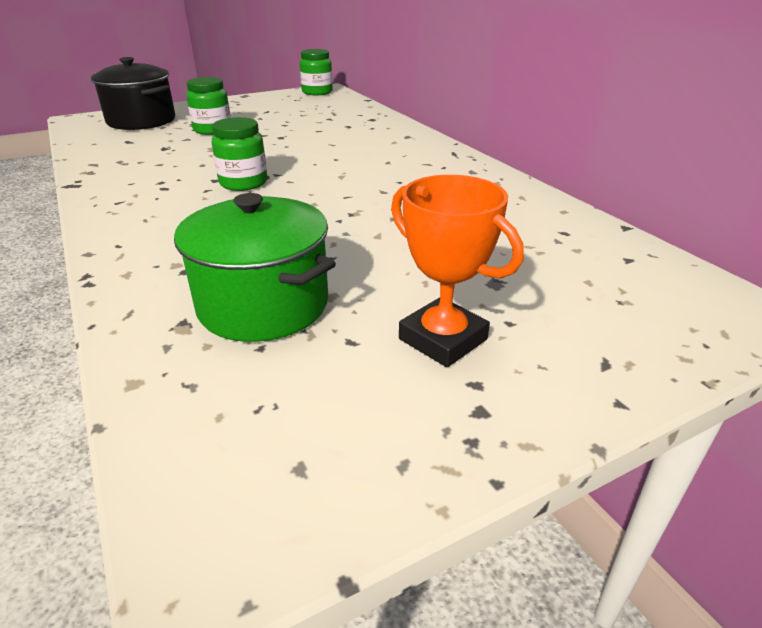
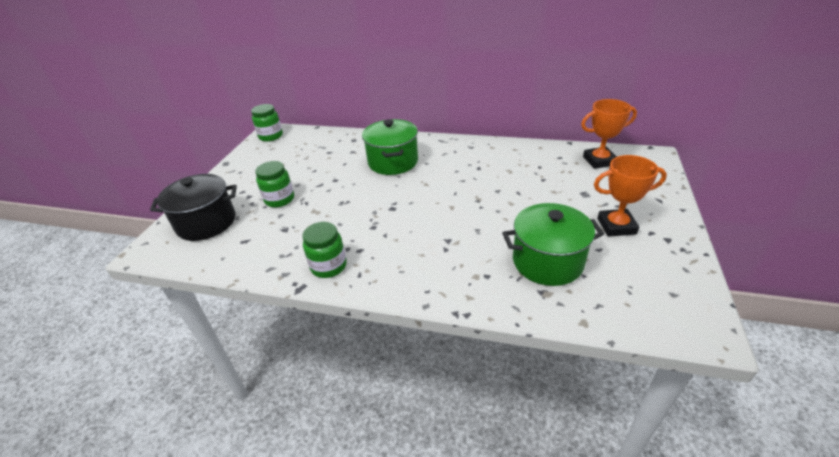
camera: 45 degrees left, 5 degrees up
(243, 183) = (392, 218): green jar -> green jar (329, 266)
(359, 147) = (393, 162): none -> green pot
(621, 266) = (599, 161): none -> orange trophy

